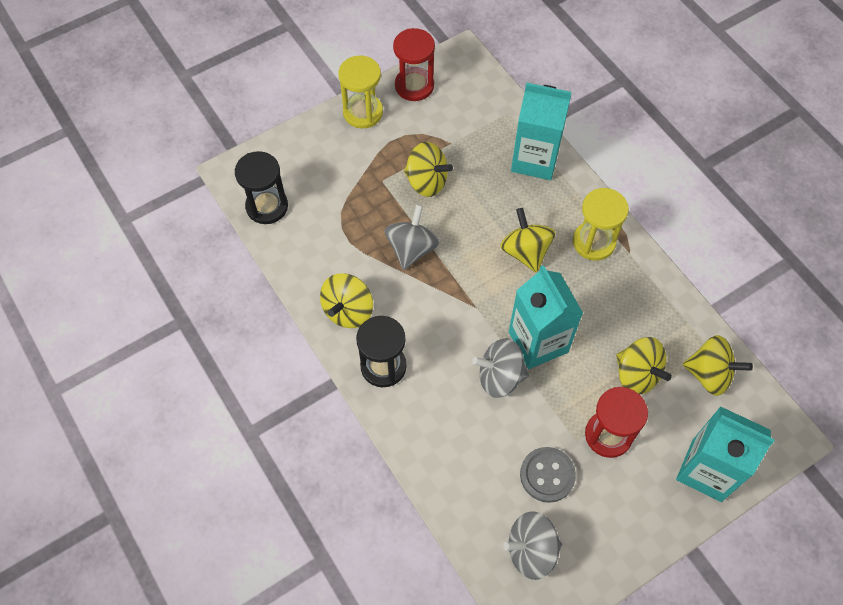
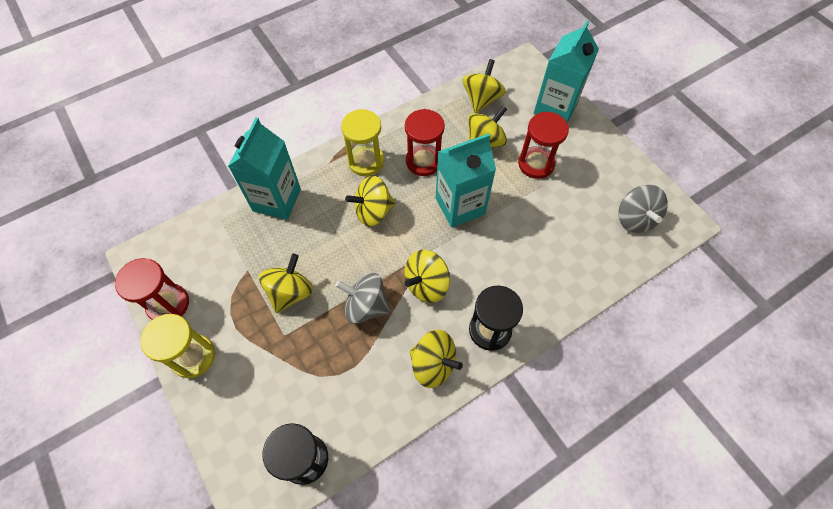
camera: 90 degrees left, 0 degrees up
(436, 305) = (426, 284): none -> yellow spinning top
(500, 377) = (493, 235): grey spinning top -> none
(547, 475) = (574, 205): grey button -> none
(600, 303) = (423, 161): none -> red hourglass

